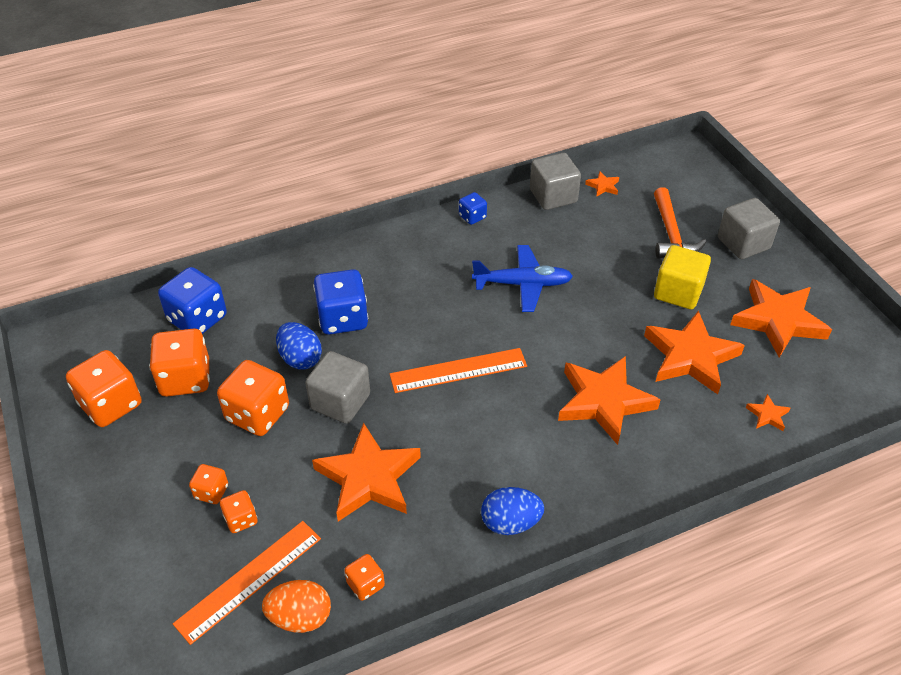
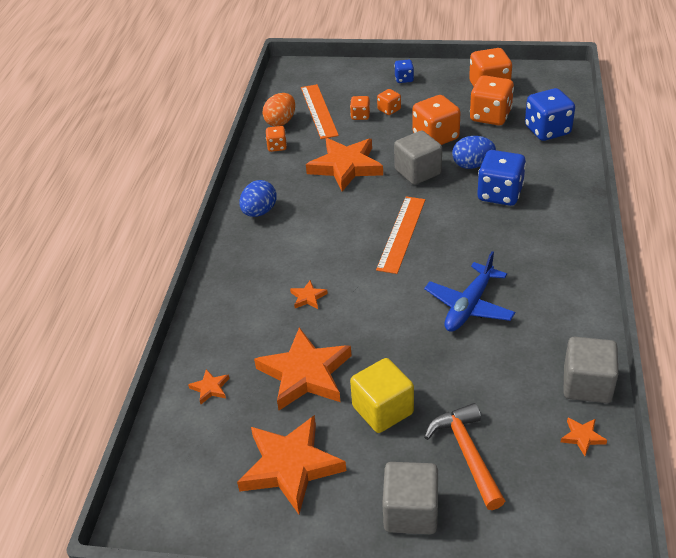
camera: 125 degrees right, 5 degrees down
(472, 217) = (586, 310): blue dice -> blue dice (404, 79)
(604, 401) = (308, 297): orange star -> orange star, size x0.42
(671, 234) = (467, 454): orange hammer -> orange hammer turned 45 degrees clockwise

